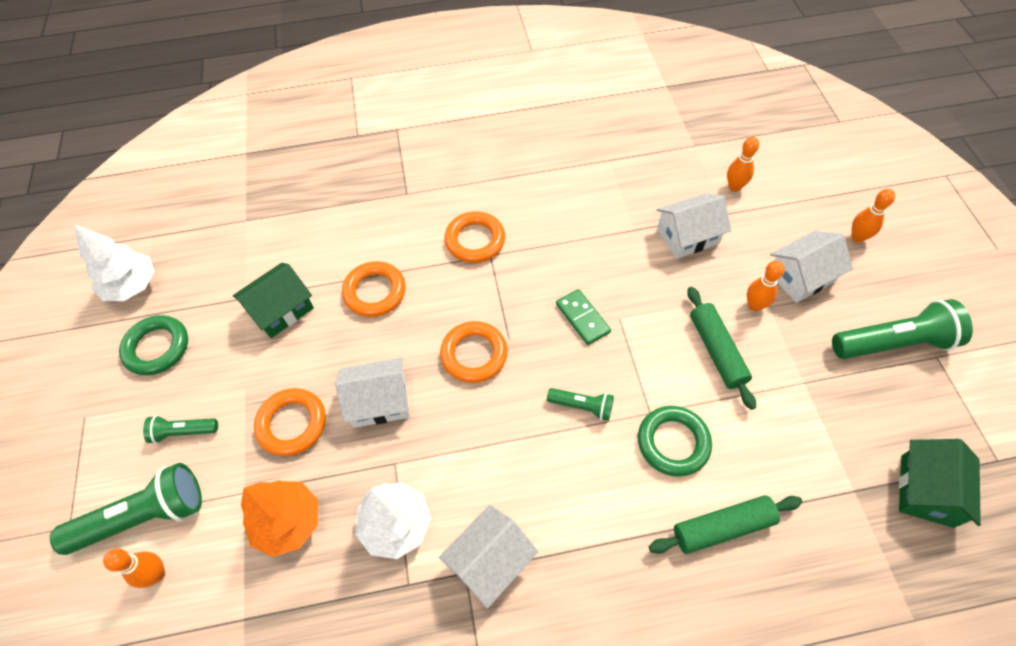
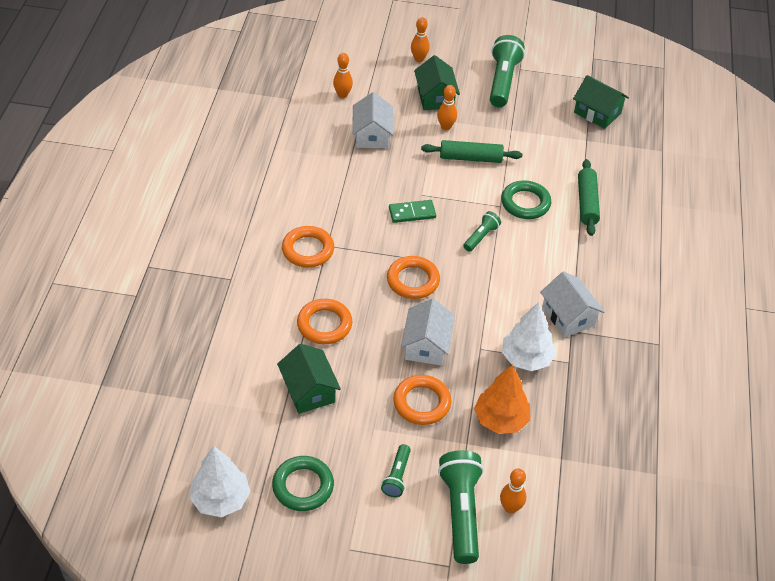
camera: 75 degrees left, 10 degrees down
(801, 276) = (435, 97): white house -> green house

